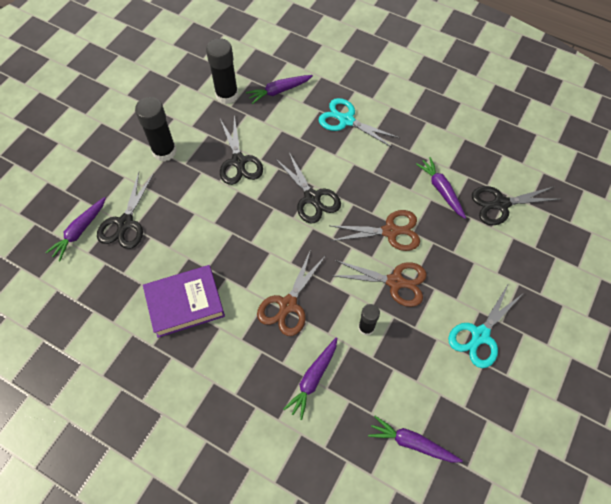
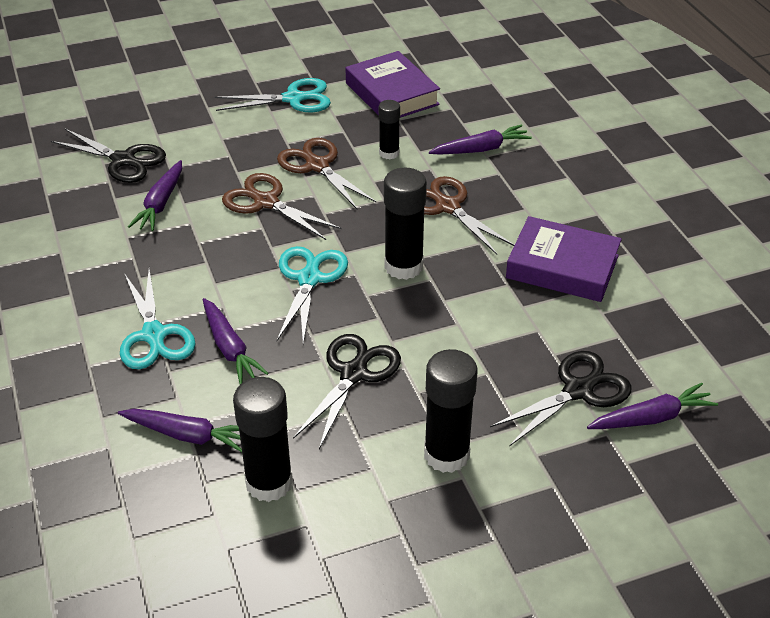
camera: 140 degrees left, 20 degrees down
(272, 240) = (403, 266): none -> black glue stick
(288, 305) = (447, 207): brown scissors -> brown scissors turned 105 degrees counterclockwise
(312, 197) = (309, 279): black scissors -> turquoise scissors
(412, 443) = (437, 80): purple carrot -> purple carrot (230, 348)
(426, 395) = (391, 94): none -> purple book

